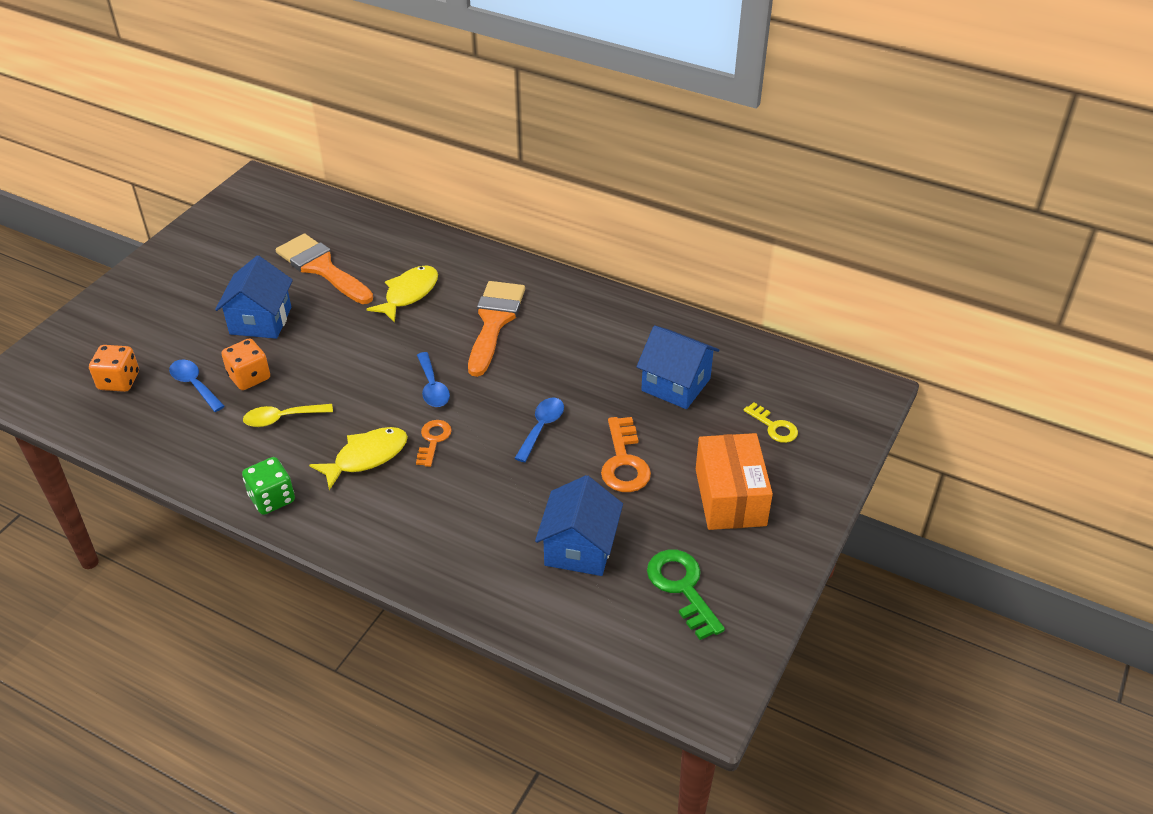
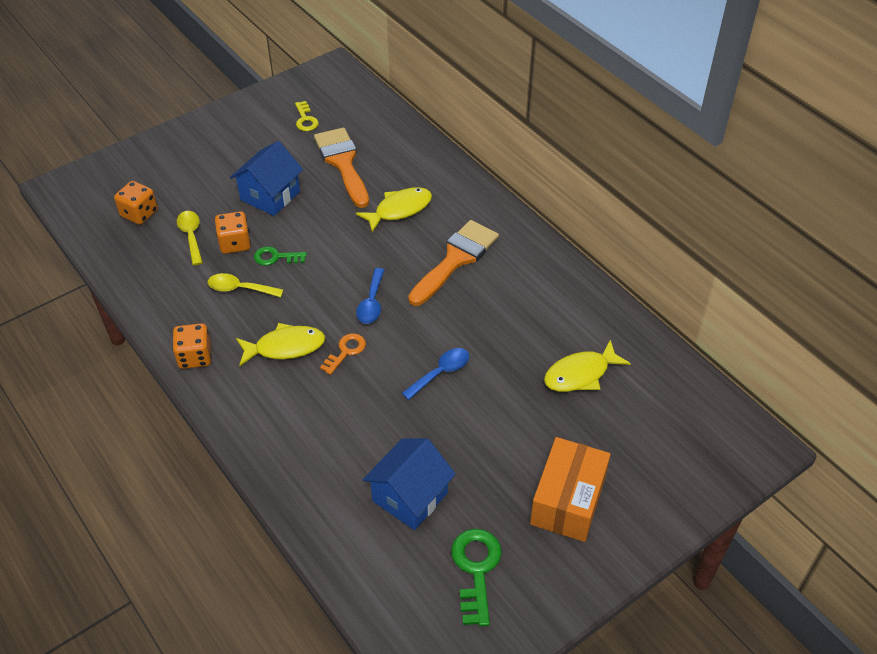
camera: 25 degrees right, 5 degrees up
(194, 385) = (191, 236): blue spoon -> yellow spoon
(272, 499) = (195, 357): green dice -> orange dice
(303, 377) = (276, 257): none -> green key
(624, 462) = (493, 431): orange key -> none
(676, 384) = (580, 374): blue house -> yellow fish
(774, 426) = (647, 448): yellow key -> yellow key (305, 119)

